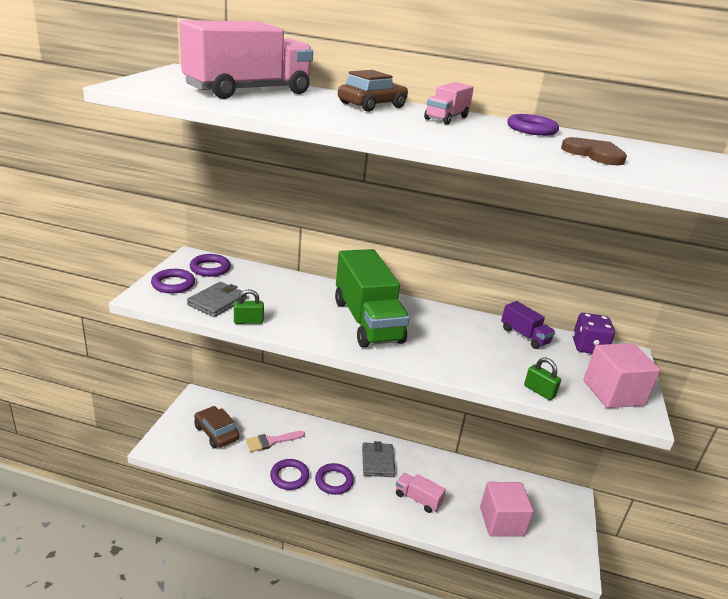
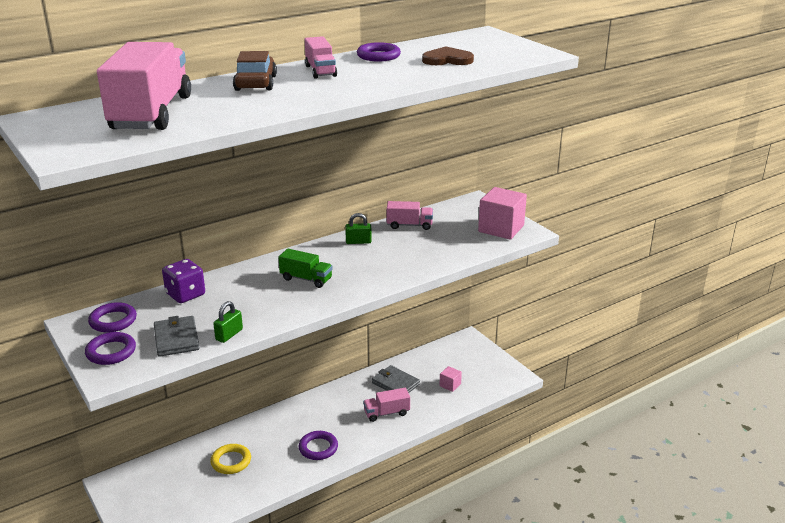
camera: 45 degrees left, 0 degrees up
(216, 433) = (176, 492): brown car -> none
(271, 441) = (231, 461): pink brush -> yellow ring
(289, 476) = (283, 471): purple ring -> none
(367, 321) = (306, 279): green truck -> green truck, size x0.48
(377, 461) = (328, 412): grey wallet -> grey wallet (395, 383)
(501, 521) = (450, 385): pink cube -> pink cube, size x0.48
(524, 336) = (409, 225): purple truck -> pink truck
(539, 391) = (468, 253): green padlock -> green padlock (358, 242)
(588, 347) = (451, 209): purple dice -> purple dice (185, 294)

